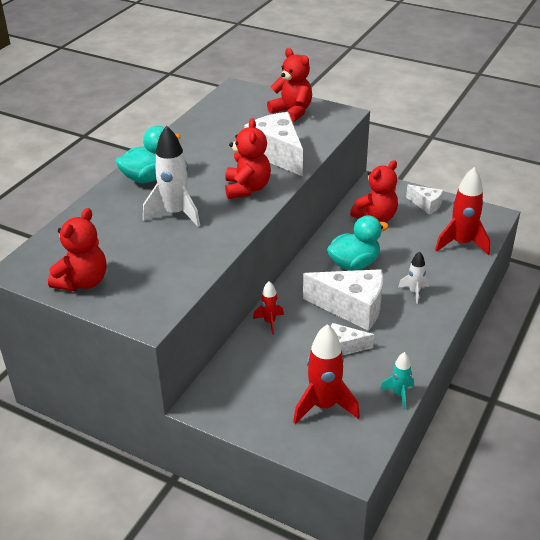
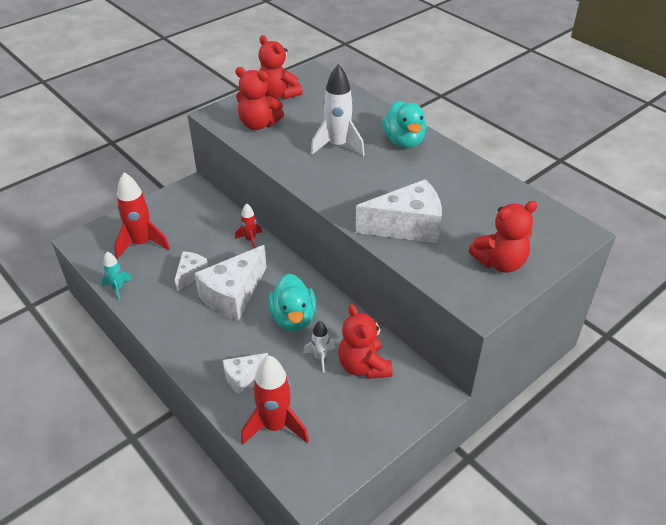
camera: 110 degrees right, 5 degrees up
(247, 188) = (353, 192): red teddy bear -> red teddy bear (258, 124)
(414, 292) = (225, 348): white rocket -> white rocket (320, 357)
(426, 205) = (366, 426): white cheese -> white cheese (243, 377)

